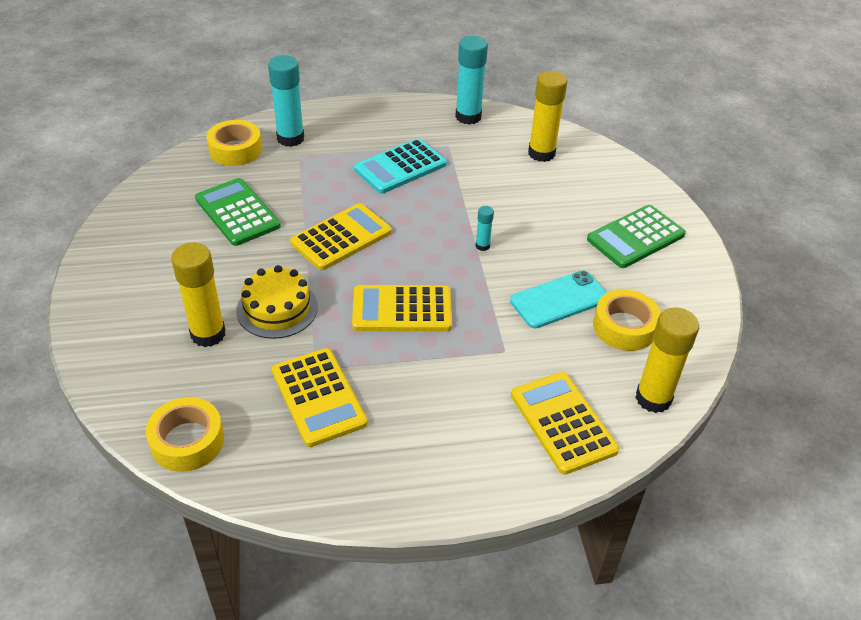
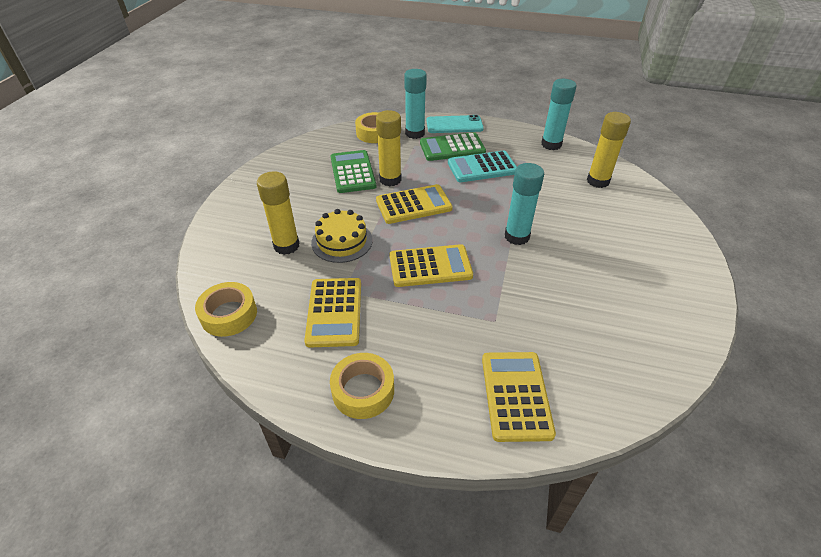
camera: 25 degrees right, 0 degrees up
(402, 309) = (430, 266): yellow calculator -> yellow calculator turned 150 degrees clockwise
(482, 246) = (517, 236): turquoise glue stick -> turquoise glue stick, size x2.09
(559, 299) = (560, 293): turquoise phone -> turquoise phone (454, 125)
(624, 327) = (609, 332): yellow tape -> yellow tape (363, 390)
(635, 237) = (651, 262): green calculator -> green calculator (452, 148)
(653, 398) = (609, 402): yellow glue stick -> yellow glue stick (390, 179)

